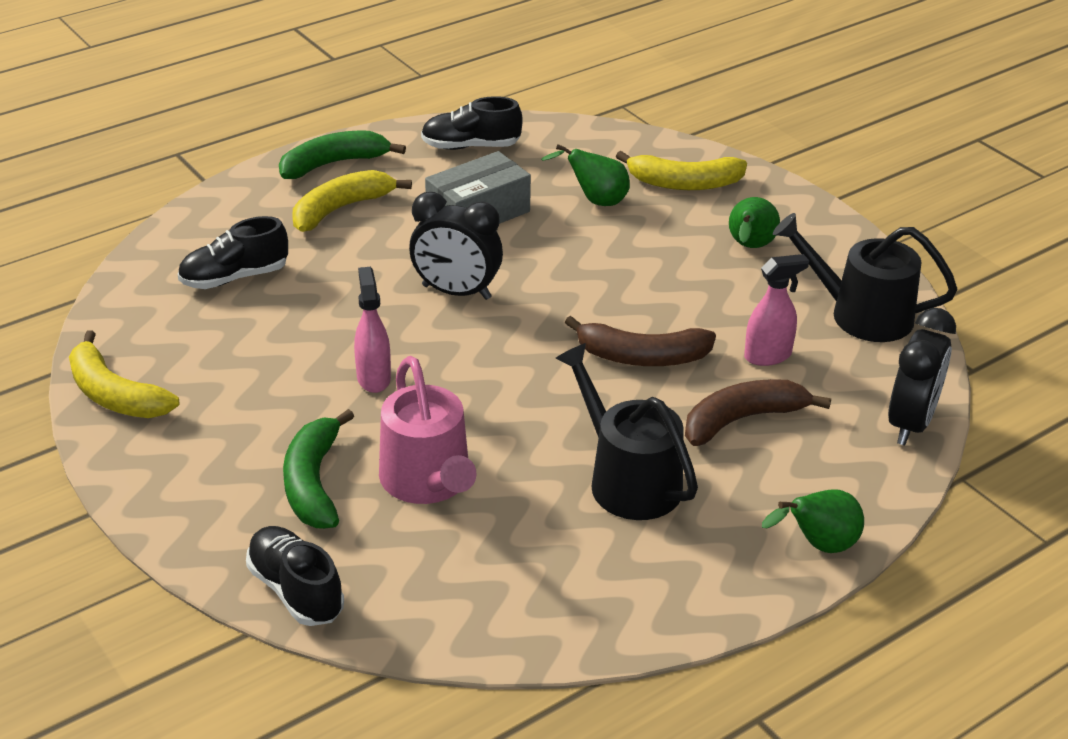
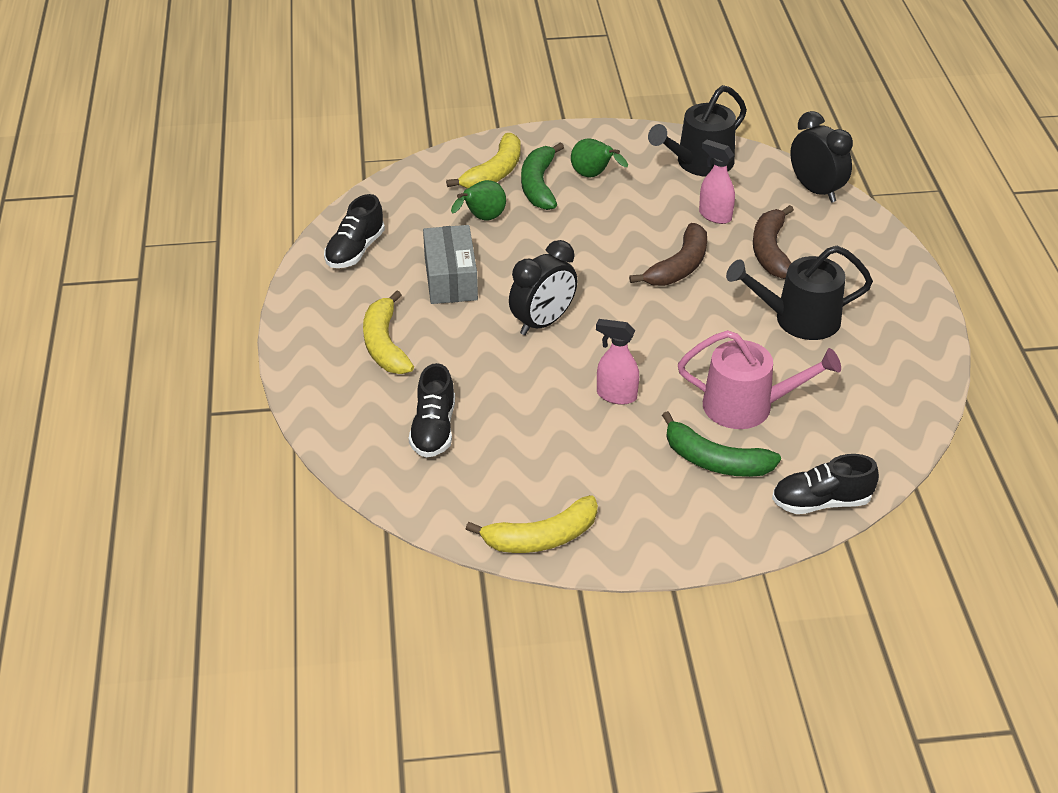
camera: 60 degrees left, 5 degrees up
(333, 164) = (315, 328): green banana -> green banana (539, 185)
(768, 356) = (714, 216): pink spray bottle -> pink spray bottle turned 60 degrees counterclockwise
(818, 546) = (901, 269): green pear -> none

